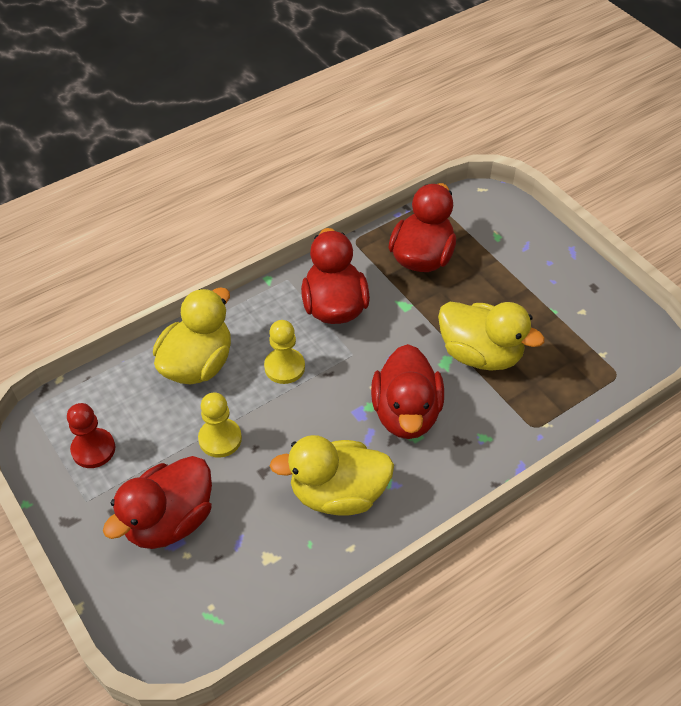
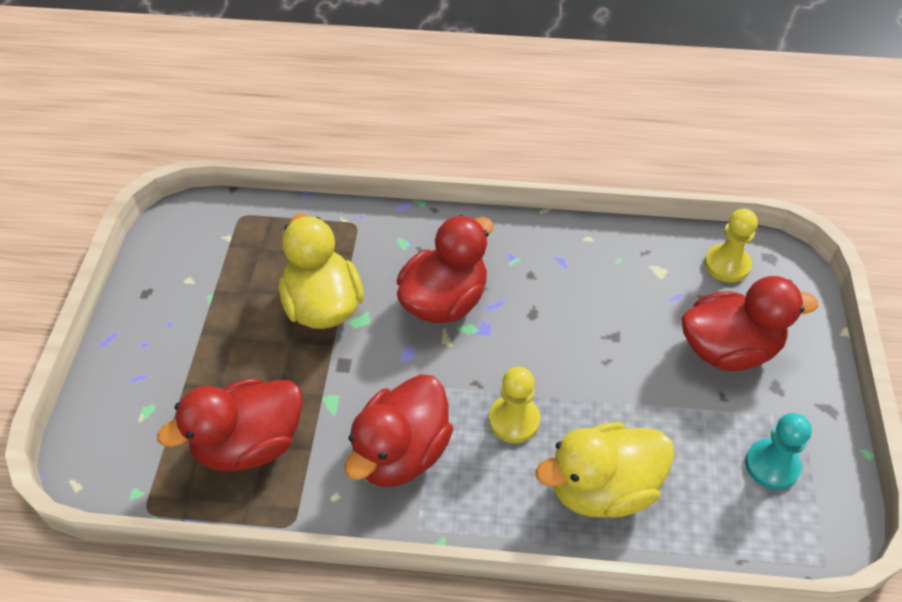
camera: 140 degrees left, 0 degrees up
(93, 449) = (772, 465): red pawn -> turquoise pawn
(220, 439) = (634, 391): yellow pawn -> yellow pawn (727, 264)
(338, 493) = (564, 279): yellow duck -> none

